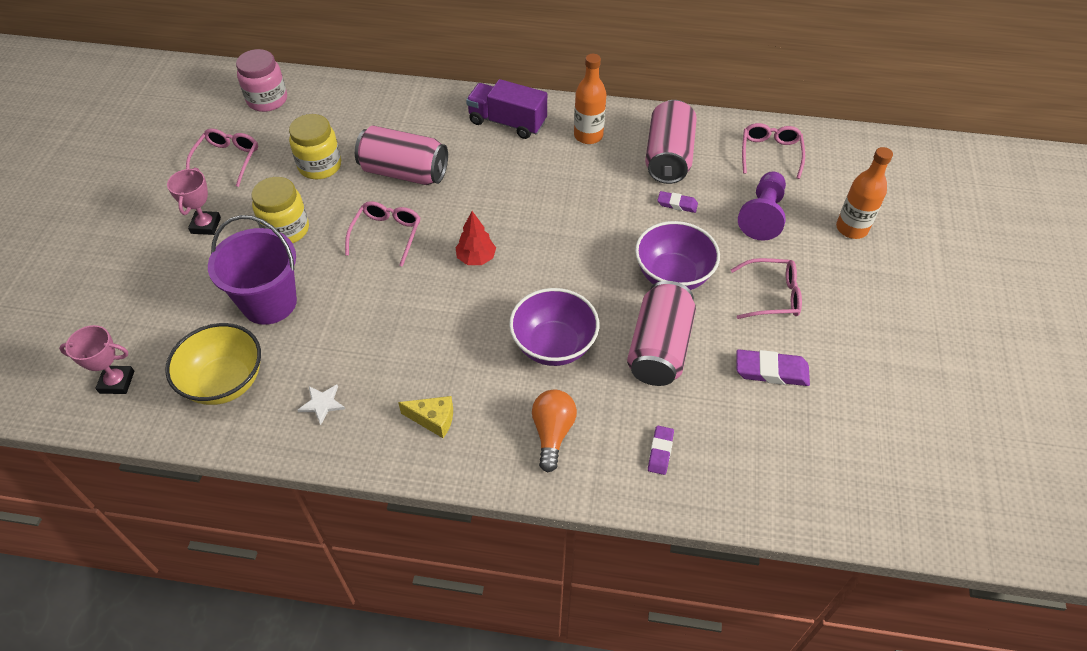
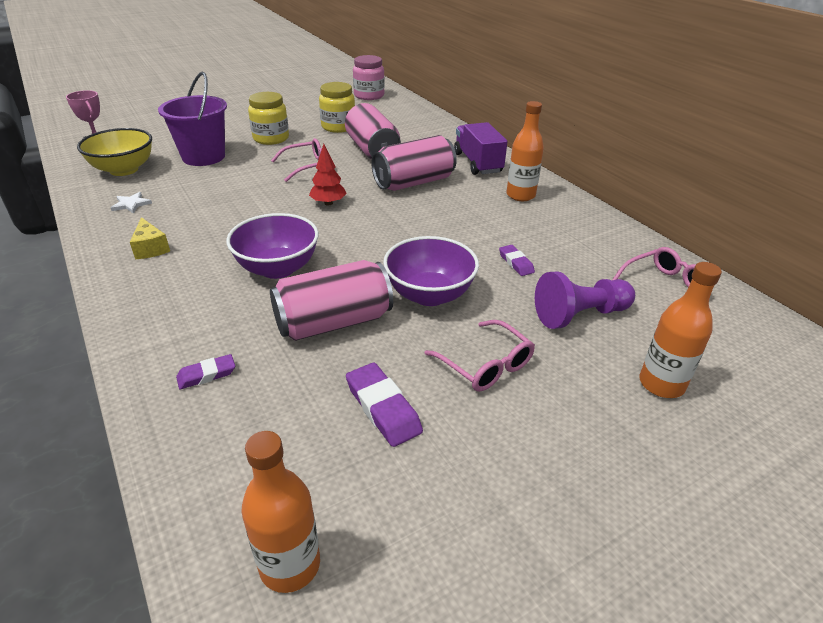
camera: 50 degrees right, 15 degrees down
(206, 225) = (245, 119): pink trophy -> none
(227, 160) = (305, 105): pink glasses -> none
(552, 433) = (180, 305): orange light bulb -> none
(668, 157) = (561, 237): pink can -> pink can (414, 182)
(862, 481) = (290, 565): none -> orange bottle

